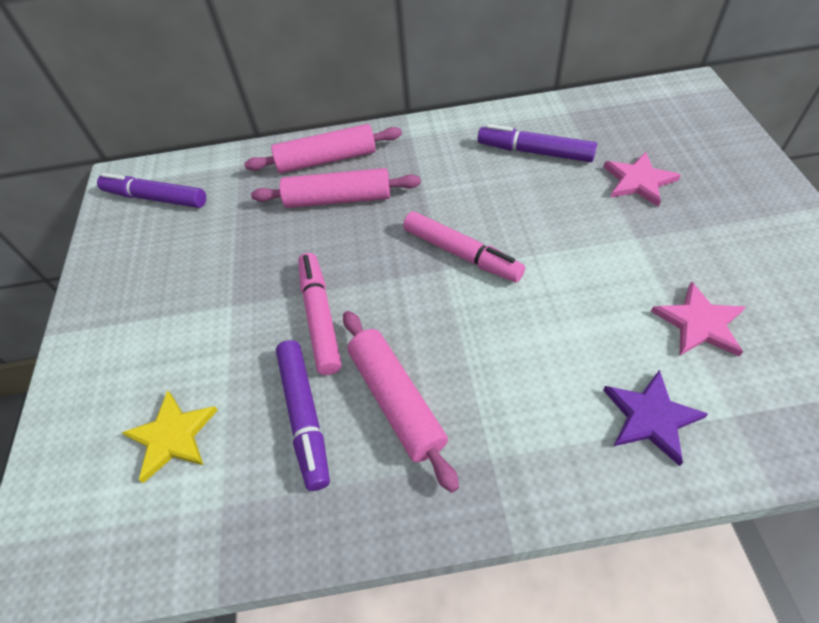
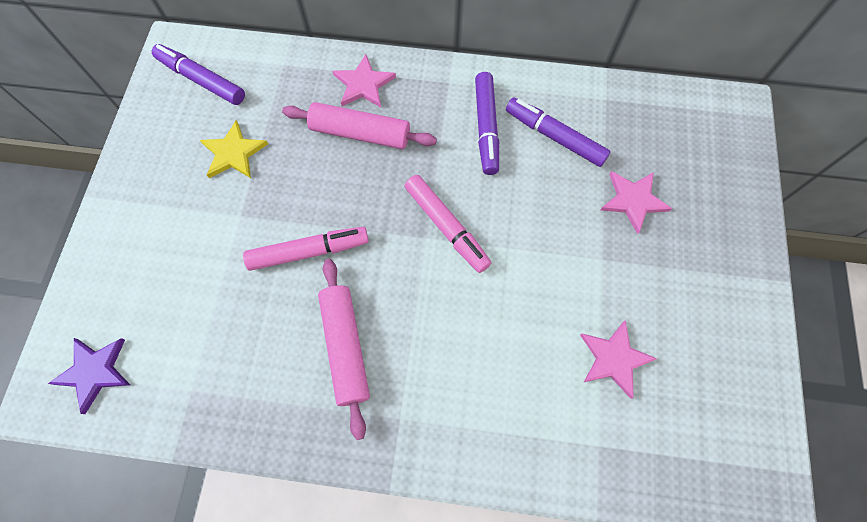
camera: 10 degrees right, 15 degrees up
(172, 436) = (167, 322): yellow star -> yellow star (233, 153)
(305, 416) = (271, 337): purple marker -> purple marker (486, 128)
(320, 317) = (309, 251): pink marker -> pink marker turned 75 degrees clockwise
(326, 159) = (363, 84): pink rolling pin -> pink star
(650, 417) = (535, 426): purple star -> purple star (94, 372)

